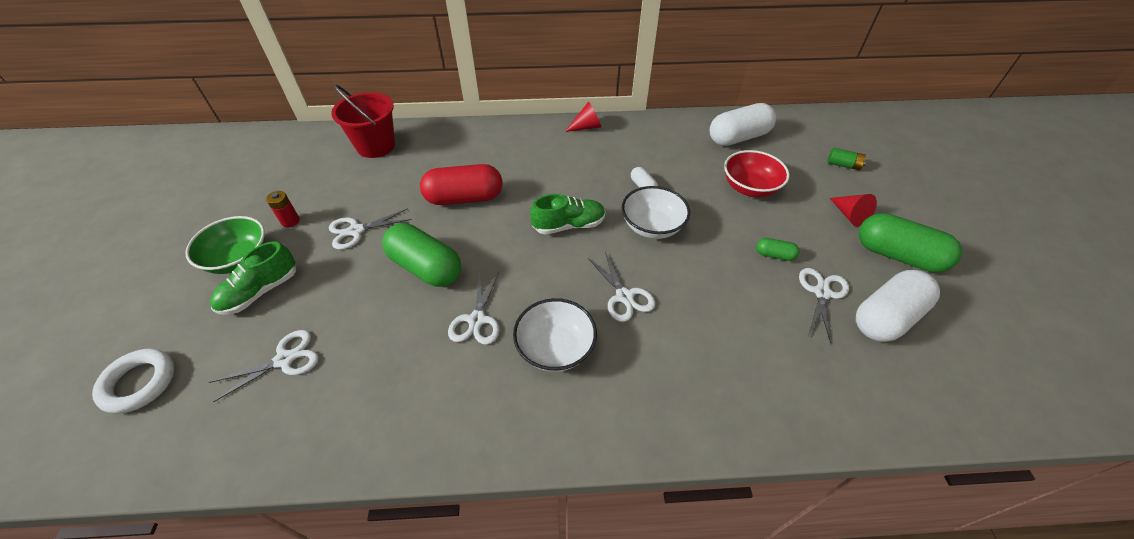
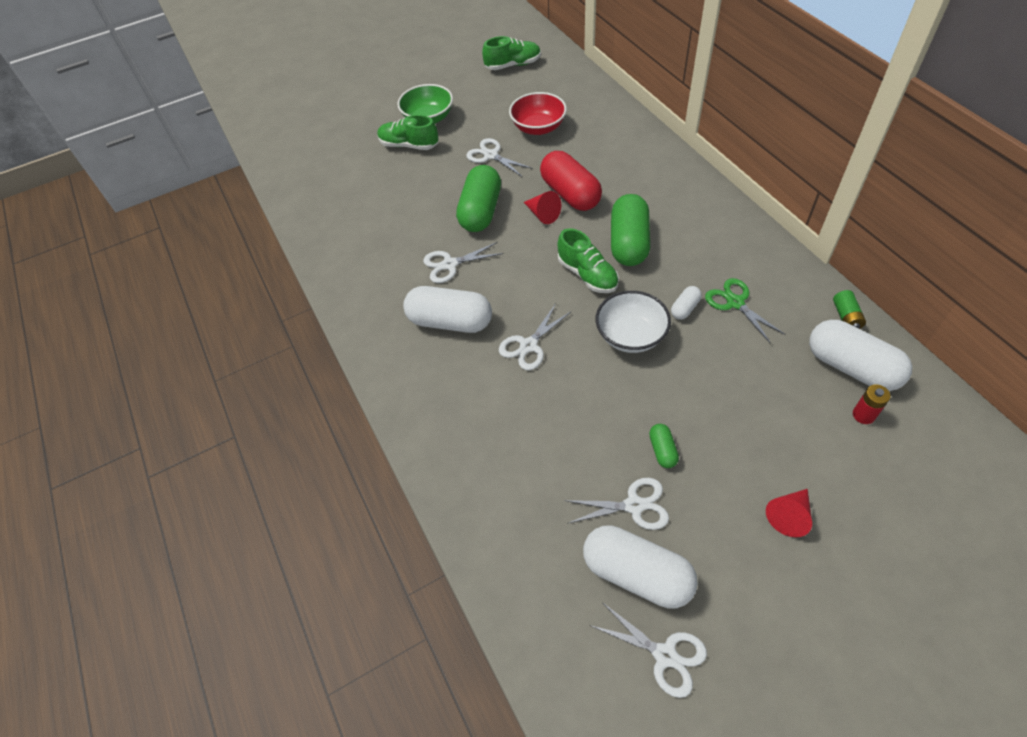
camera: 70 degrees right, 5 degrees up
(139, 383) = (321, 142): white ring -> none
(249, 167) = (513, 65): none -> green shoe
(284, 359) = (366, 189): white scissors -> white scissors (665, 655)
(290, 221) = (476, 119): red battery -> red battery (863, 415)
(376, 146) = (591, 110): red bucket -> none
(555, 348) = (450, 321): white bowl -> white capsule
(586, 127) = (744, 228): red cone -> red cone (542, 214)
(653, 161) = (735, 303): none -> green scissors
(749, 188) = (760, 402): red bowl -> red bowl (538, 128)
(843, 165) = (894, 495): green battery -> green battery (846, 317)
(897, 255) = (750, 579): green capsule -> green capsule (629, 243)

